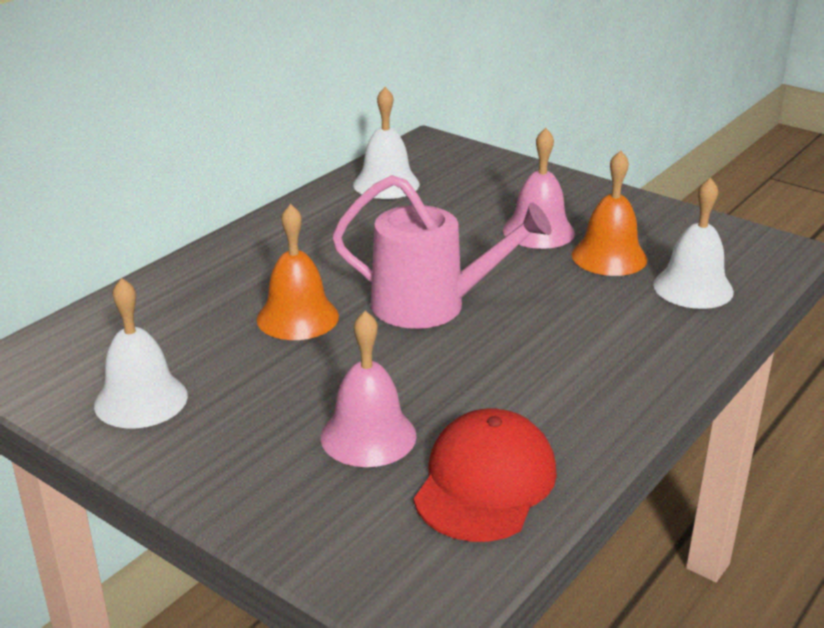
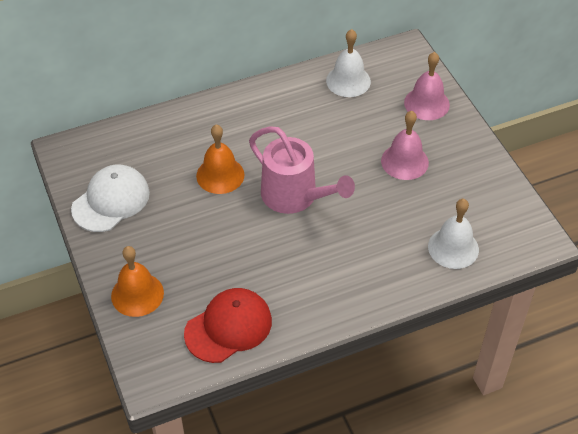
camera: 30 degrees right, 20 degrees up
(141, 400) = (111, 200): white bell -> white cap
(368, 436) = (197, 273): pink bell -> pink bell (426, 103)
(609, 257) = (427, 201): orange bell -> orange bell (137, 294)

